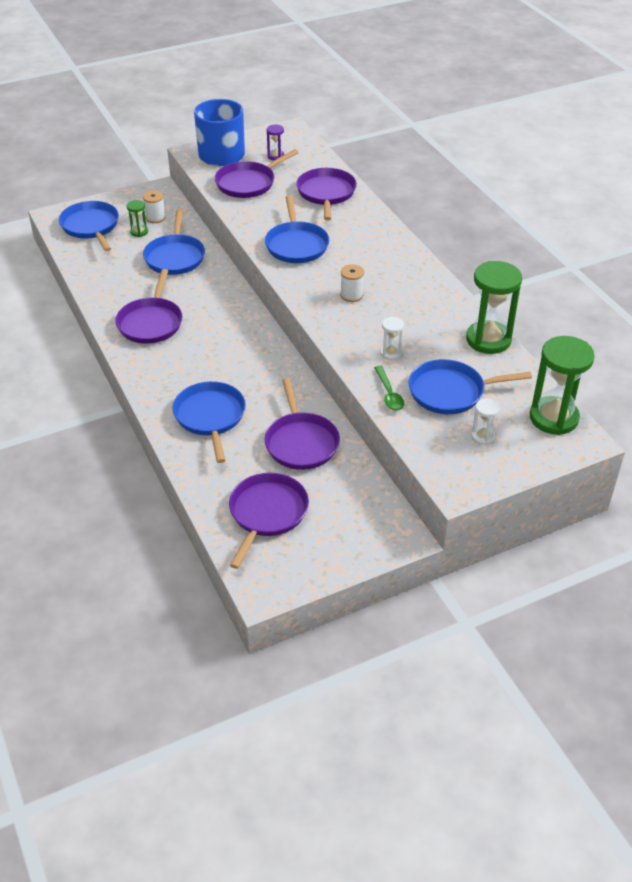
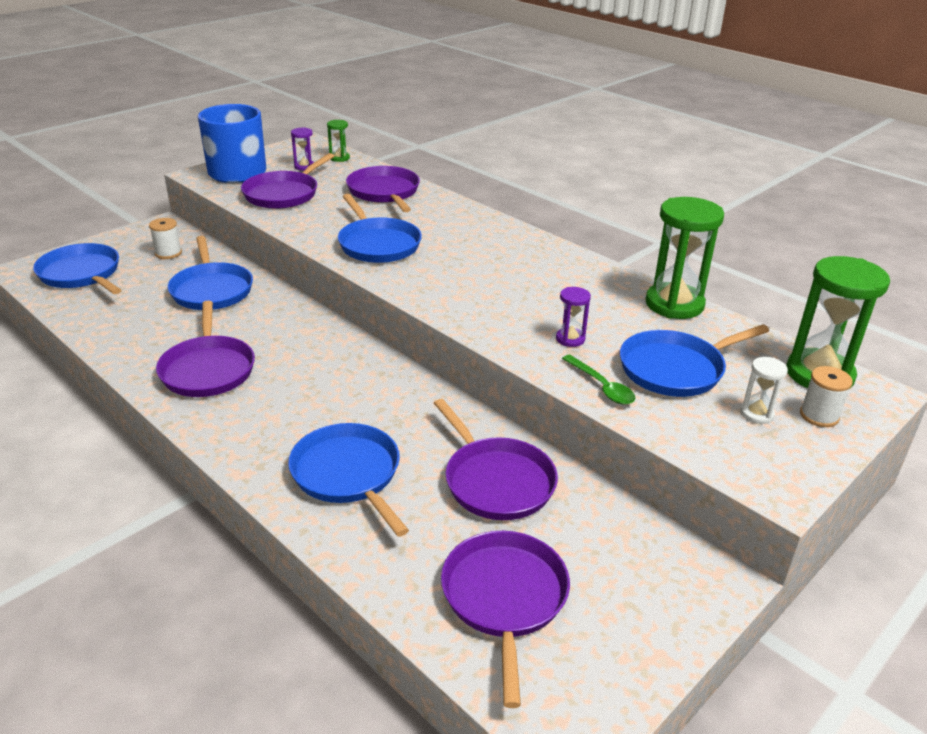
camera: 20 degrees left, 10 degrees down
(139, 232) = (151, 270): green hourglass -> green hourglass (339, 158)
(351, 295) = (478, 285): white spool -> white spool (819, 416)
(391, 353) = (570, 339): white hourglass -> purple hourglass

